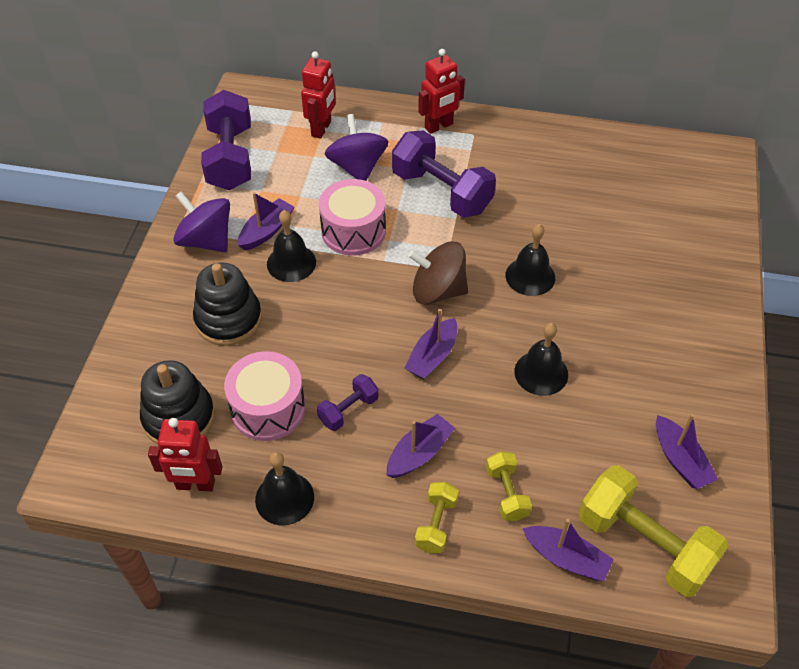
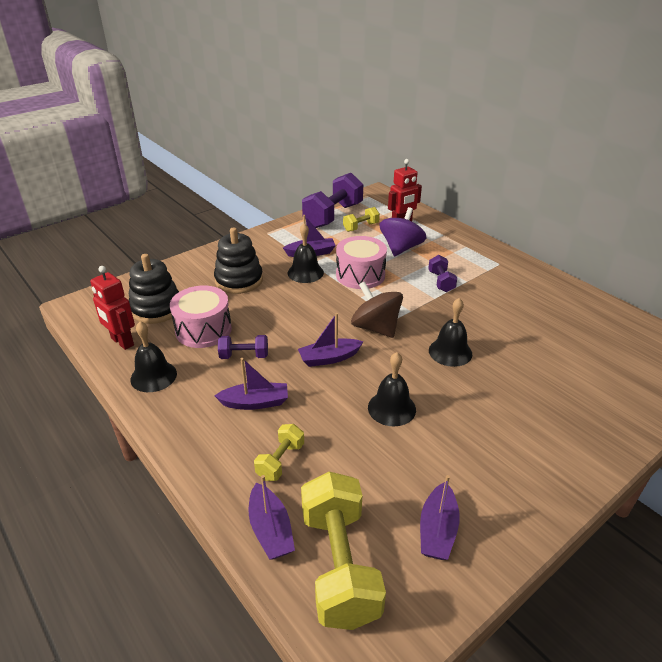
camera: 40 degrees right, 15 degrees down
(206, 240) = (274, 243): purple spinning top -> none
(436, 524) = (214, 447): yellow dumbbell -> yellow dumbbell (361, 227)
(439, 126) = (479, 251): red robot -> none
(441, 192) = (441, 282): purple dumbbell -> purple dumbbell, size x0.50

